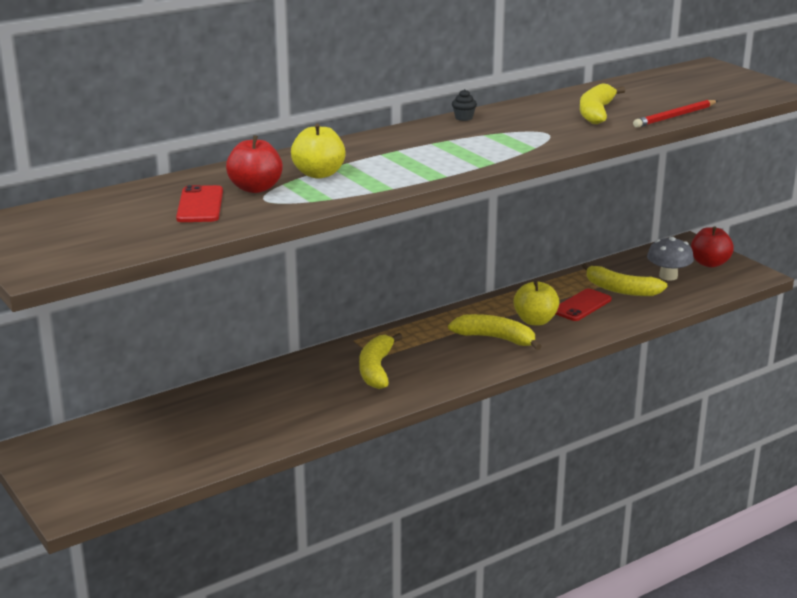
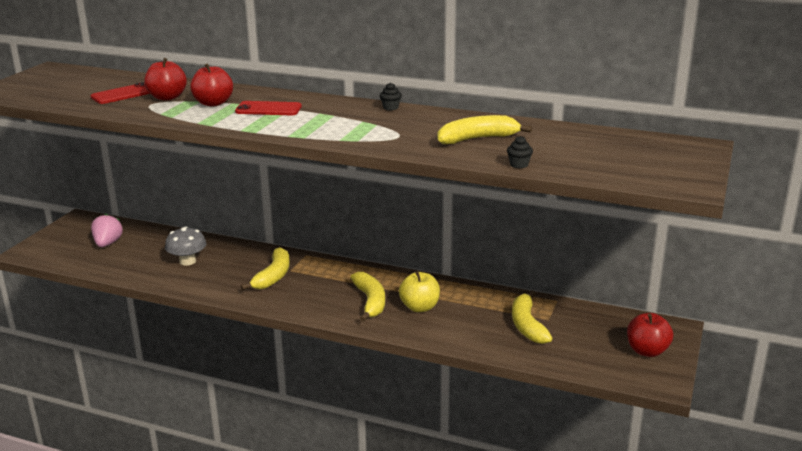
camera: 55 degrees right, 0 degrees up
(139, 445) = (108, 243): none -> pink strawberry
(319, 174) = (213, 103): yellow apple -> red apple
(376, 369) = (273, 276): yellow banana -> yellow banana turned 135 degrees clockwise
(581, 305) = (473, 317): red phone -> red phone (268, 109)
(668, 276) = (587, 339): grey mushroom -> grey mushroom (187, 261)
(675, 116) = (519, 165): red pencil -> black cupcake

